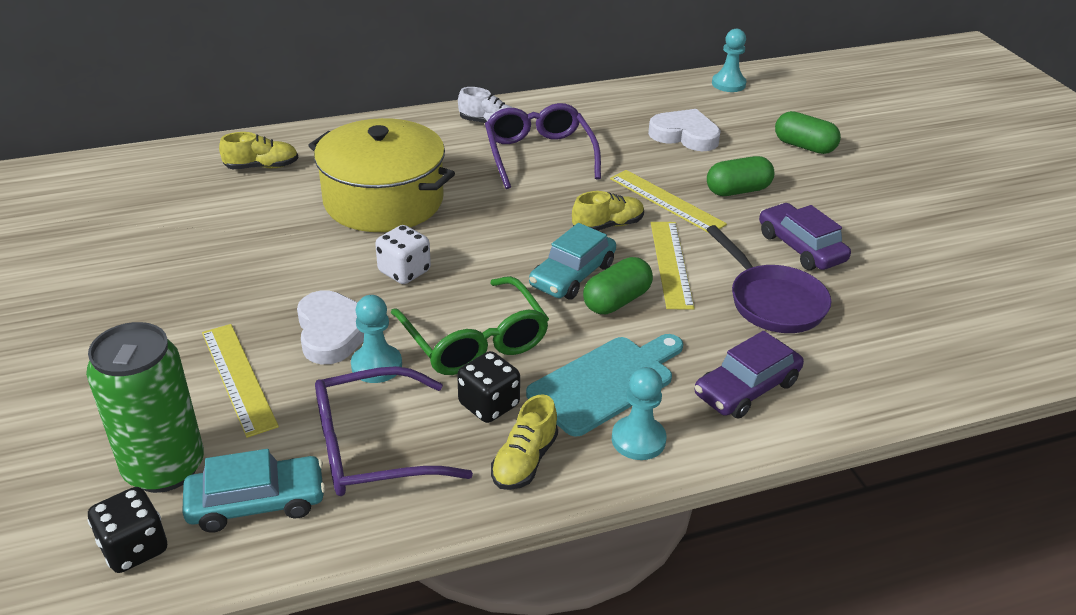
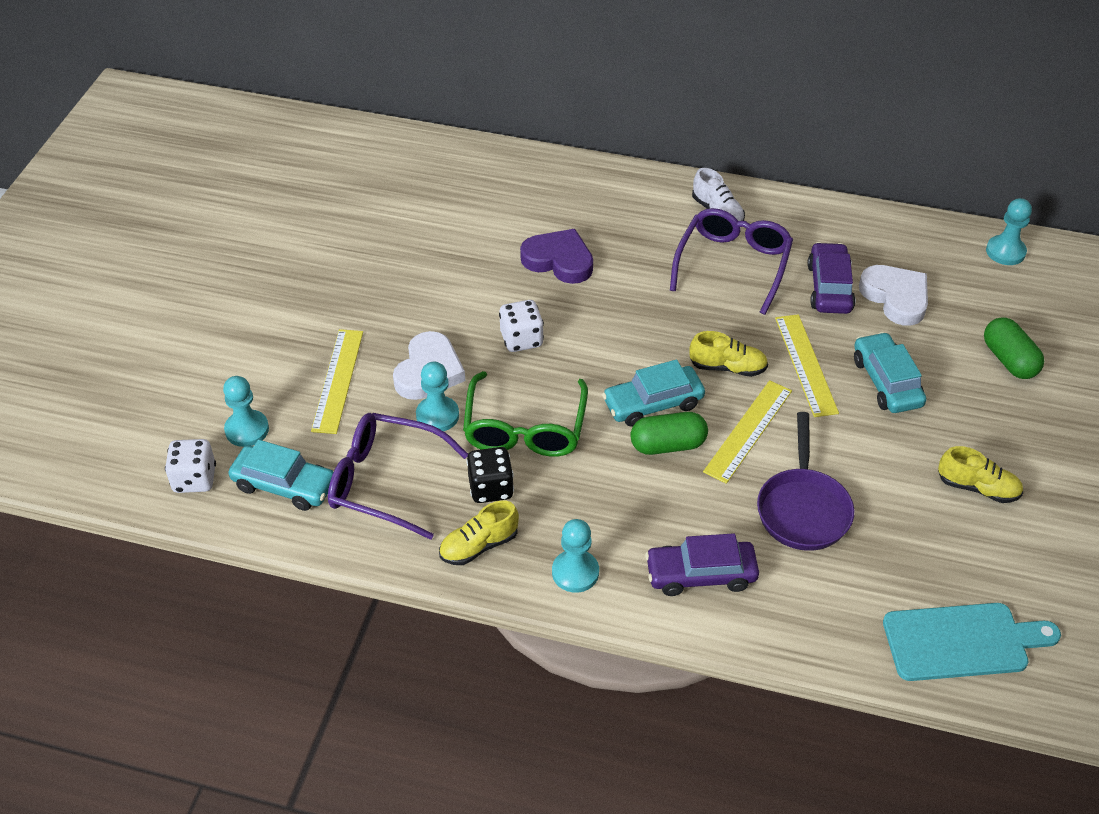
camera: 35 degrees right, 10 degrees up
(134, 548) = (194, 479): black dice -> white dice
(164, 468) = (247, 430): green can -> turquoise pawn
(262, 167) = (488, 184): yellow shoe -> yellow shoe (977, 488)
(383, 200) = (559, 260): yellow pot -> purple heart
(606, 382) = (593, 513): turquoise cutting board -> turquoise cutting board (962, 642)
(737, 190) = (886, 382): green capsule -> turquoise car
(800, 247) = (886, 468): purple car -> purple car (829, 287)

